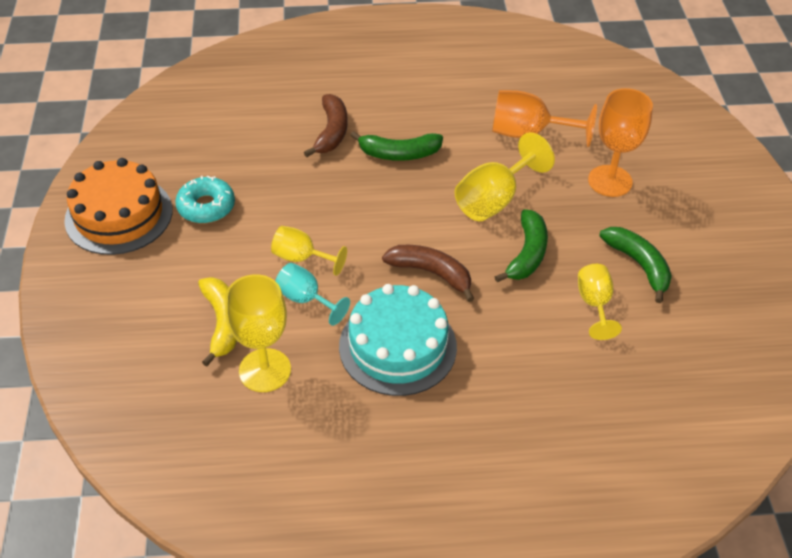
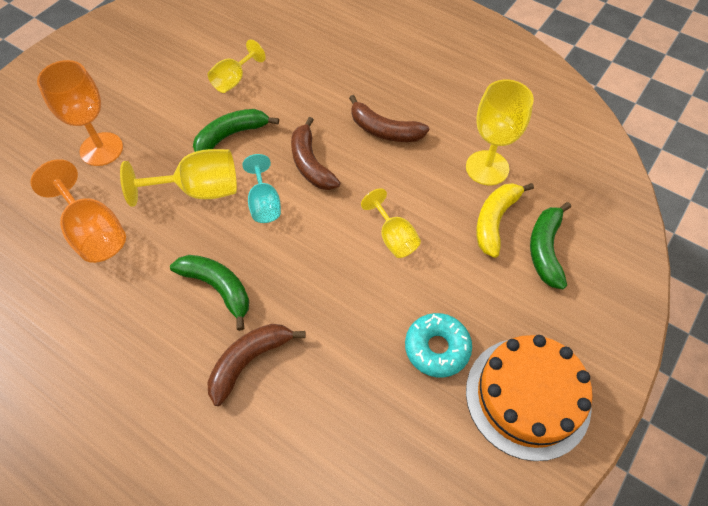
camera: 140 degrees left, 10 degrees up
(306, 299) = (418, 201): turquoise goblet -> turquoise goblet (264, 203)
(397, 346) = (384, 130): turquoise cake -> brown banana
(638, 265) = (174, 84): green banana -> green banana (545, 249)

